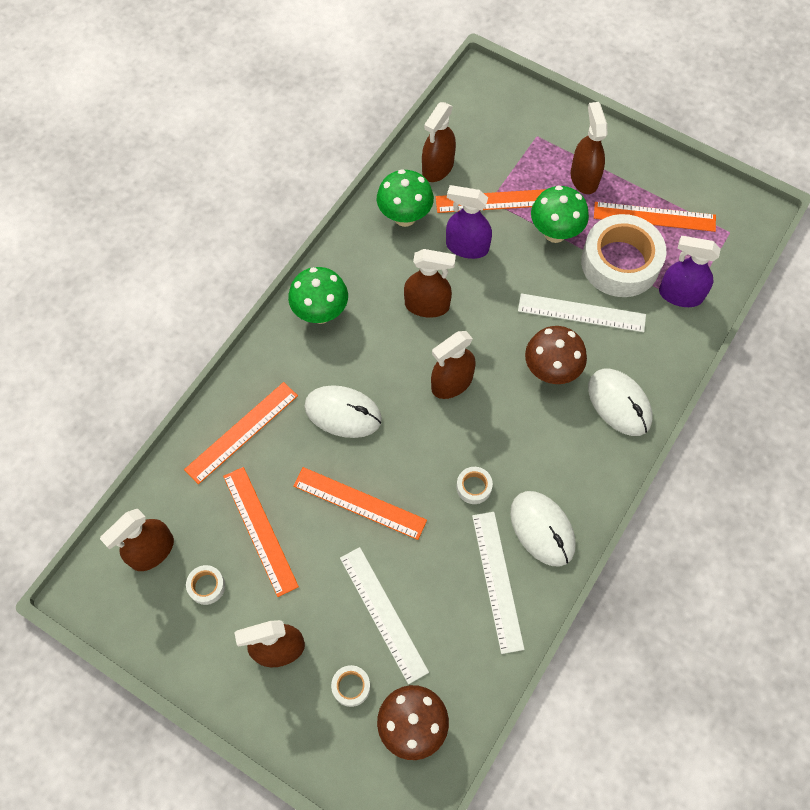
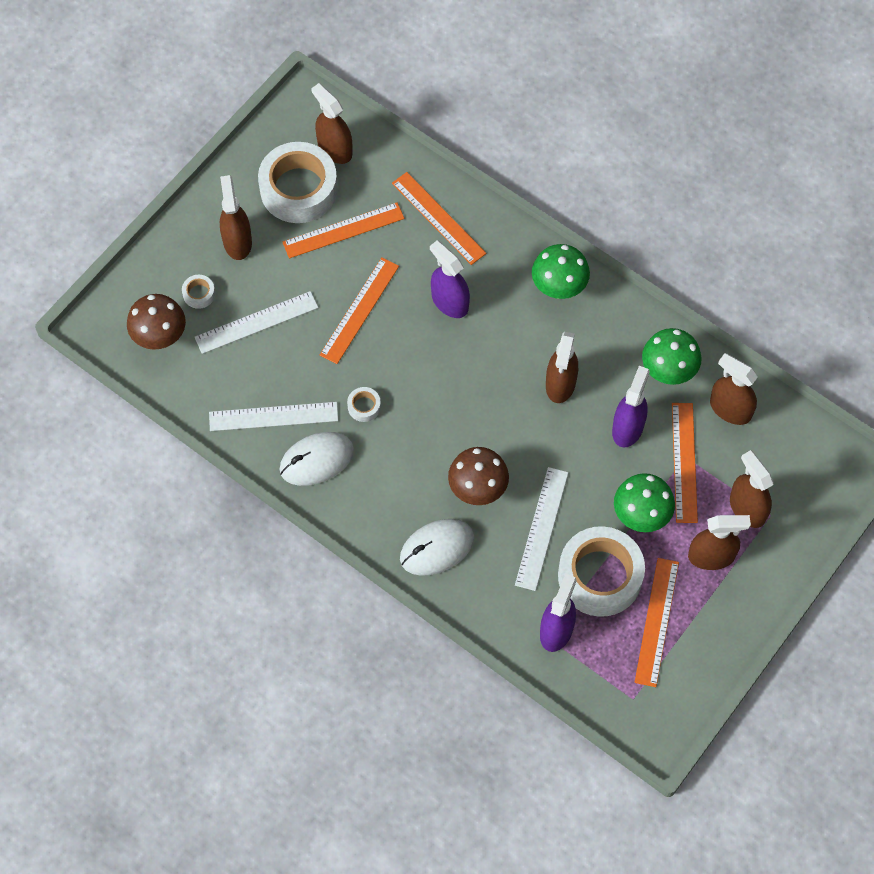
camera: 95 degrees right, 0 degrees up
(206, 586) = (298, 189): white tape -> white tape, size x2.46
(343, 413) = (449, 302): white mouse -> purple spray bottle
(451, 383) = (472, 398): brown spray bottle -> brown spray bottle (747, 508)

